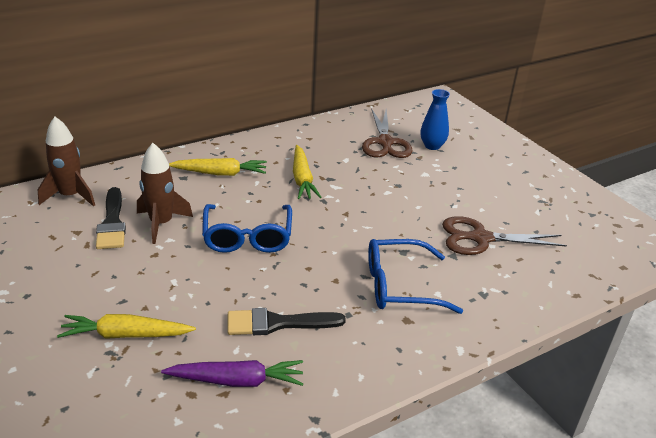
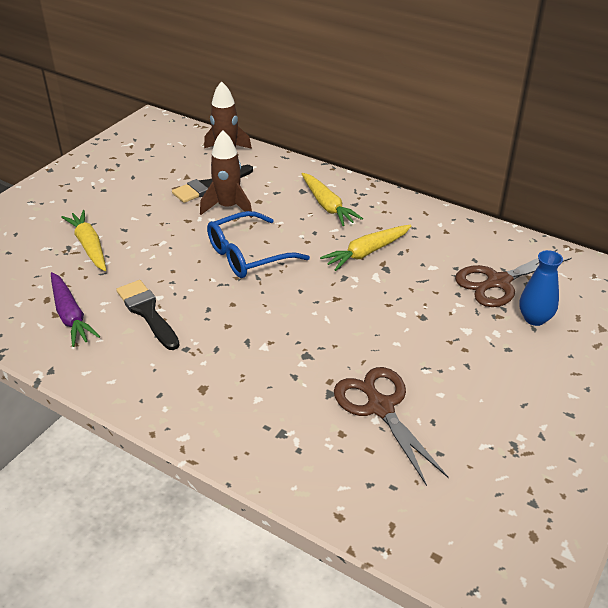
camera: 65 degrees right, 5 degrees up
(400, 286) = (249, 369): blue glasses -> none

